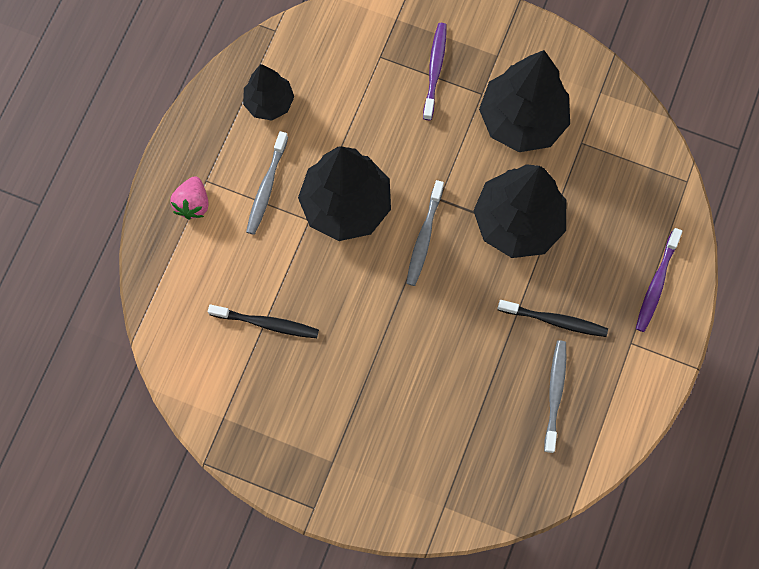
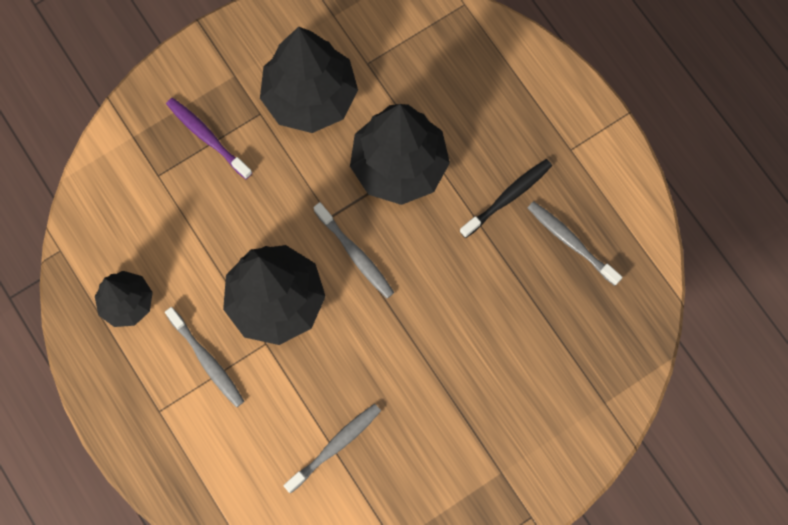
camera: 55 degrees left, 0 degrees up
(193, 203) = (173, 438): pink strawberry -> none
(266, 323) = (335, 446): black toothbrush -> grey toothbrush
(656, 284) = (535, 93): purple toothbrush -> none

